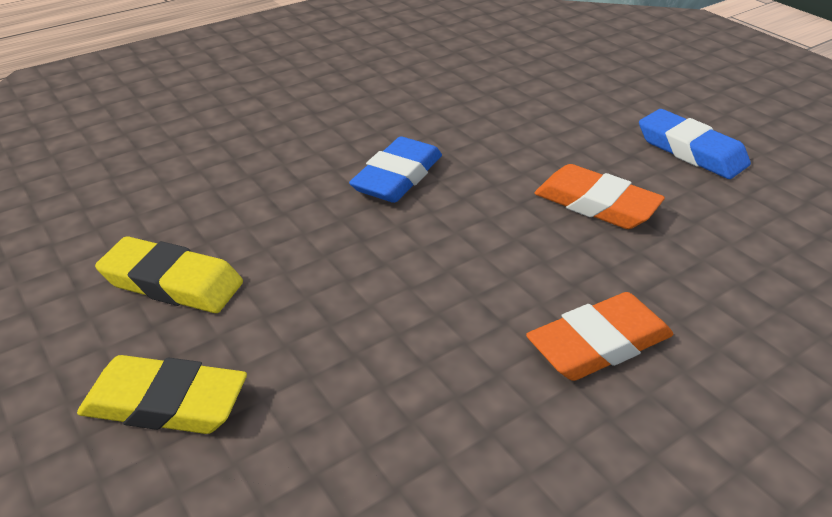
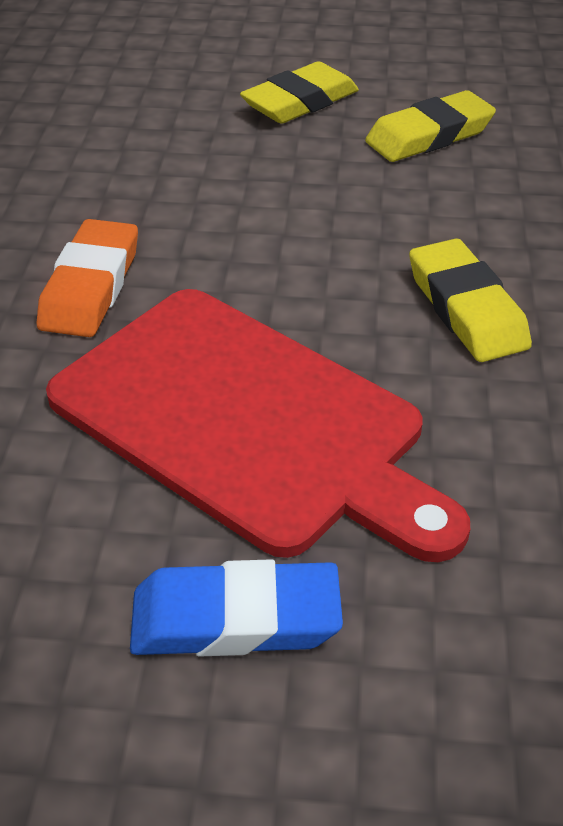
camera: 130 degrees right, 5 degrees up
(397, 177) = (466, 308): blue eraser -> yellow eraser
(596, 204) = (246, 421): orange eraser -> red cutting board

